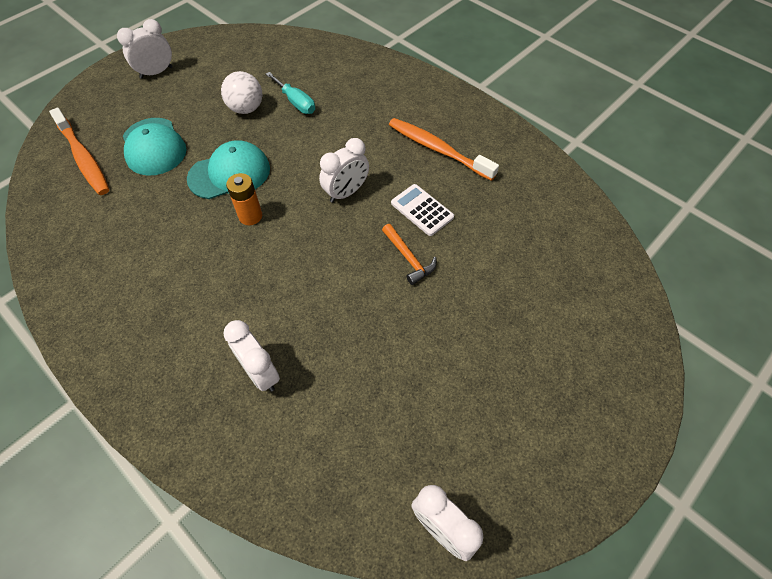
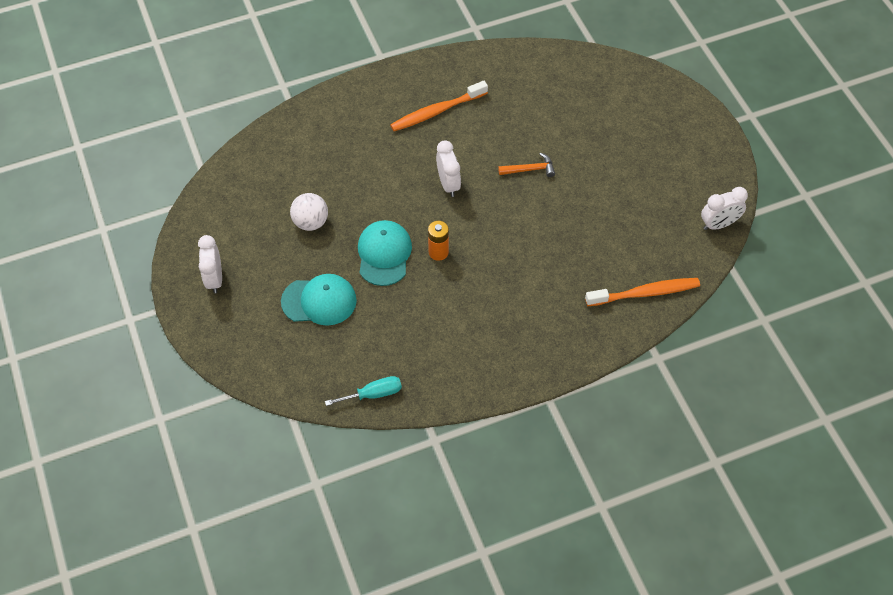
camera: 65 degrees left, 0 degrees up
(83, 158) = (302, 356): orange toothbrush -> orange toothbrush (644, 293)
(260, 373) = (580, 283): white clock -> none
(296, 102) = (325, 185): turquoise screwdriver -> turquoise screwdriver (373, 394)
(422, 210) = (491, 145): white calculator -> none

